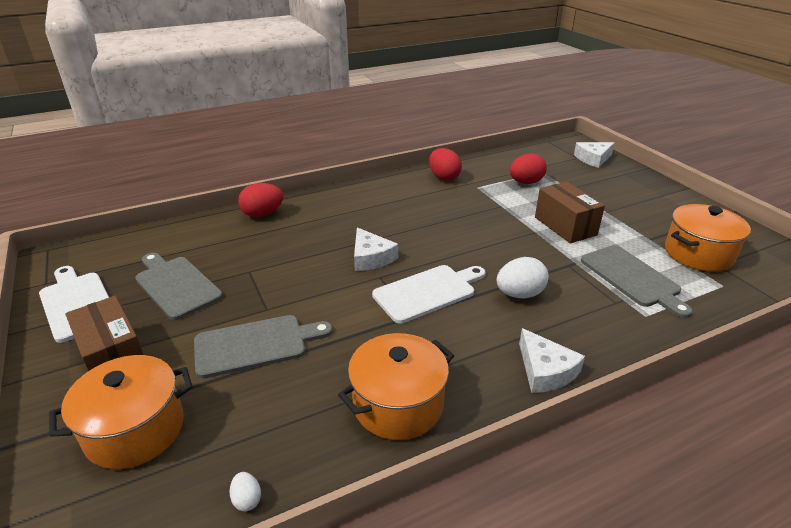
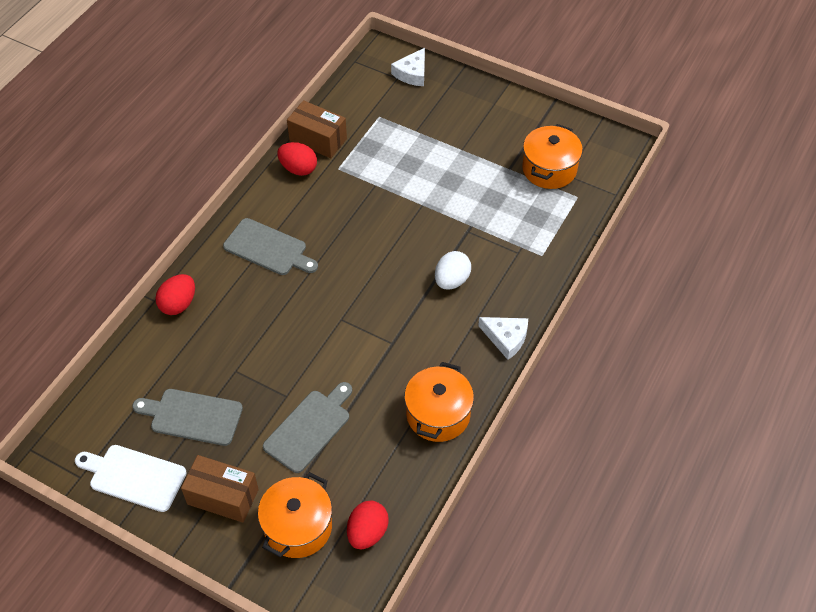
camera: 35 degrees left, 20 degrees up
(247, 499) = (405, 519): white egg -> none
(371, 257) = (318, 303): white cheese -> none
(428, 292) = (387, 314): white cutting board -> none
(525, 182) = (375, 141): red egg -> red egg (367, 532)
(565, 226) = (440, 185): brown box -> brown box (318, 140)
(632, 278) = (517, 221): grey cutting board -> grey cutting board (268, 248)

